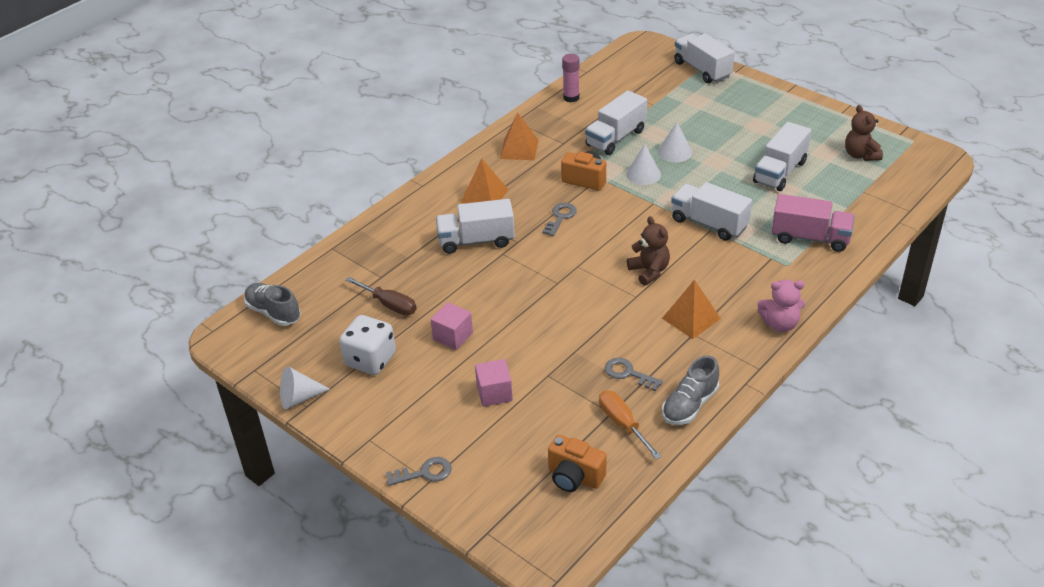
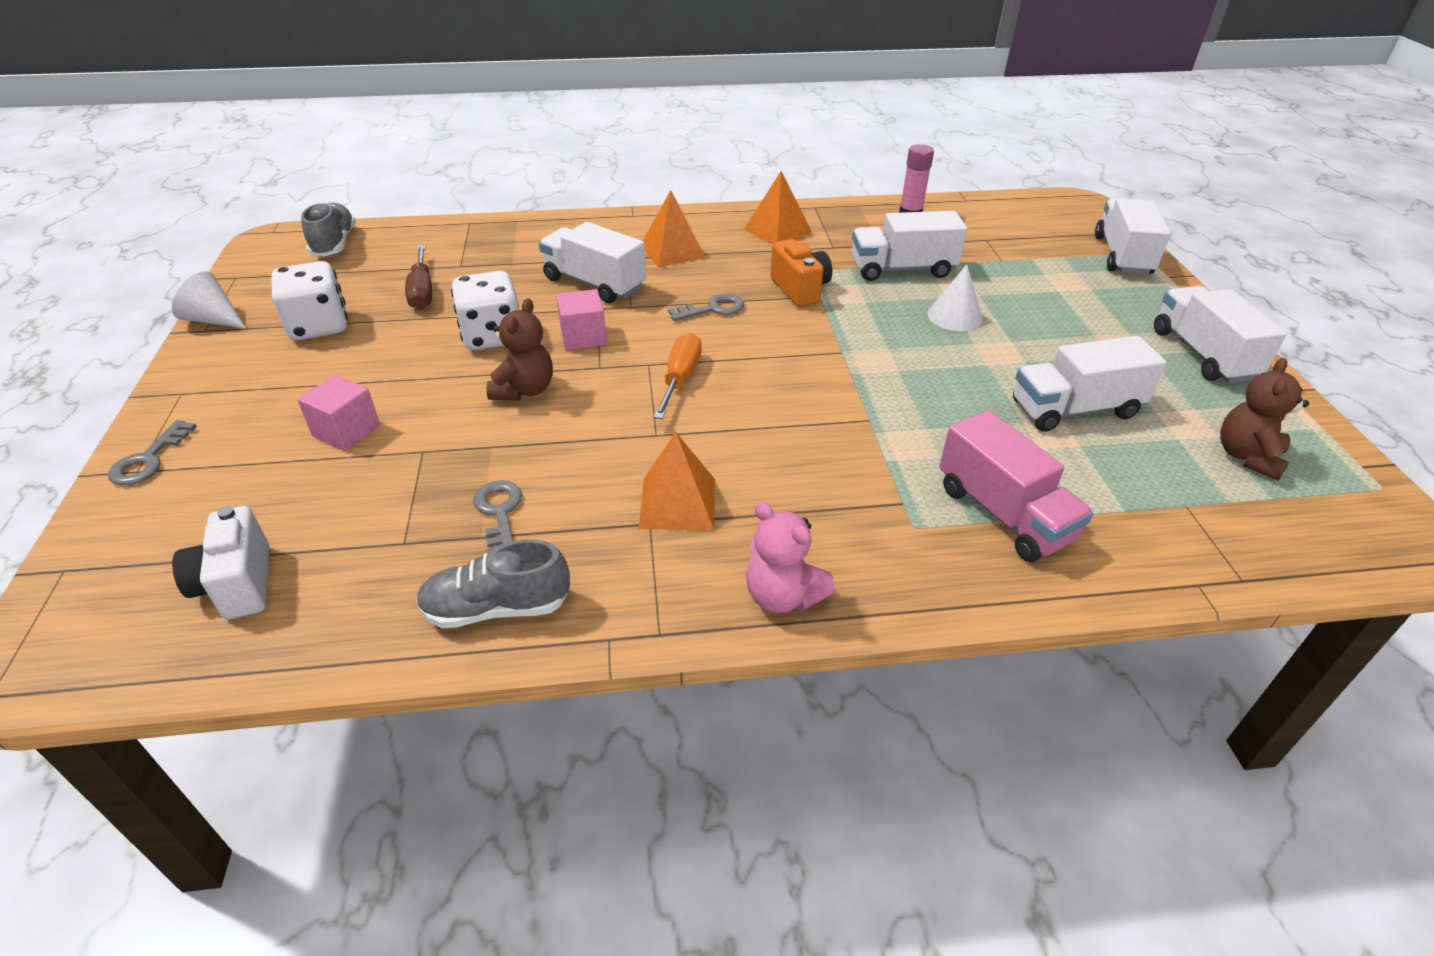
camera: 40 degrees right, 0 degrees up
(424, 473) = (149, 459): grey key -> grey key turned 75 degrees clockwise
(453, 336) = (417, 352): pink cube -> pink cube (583, 337)
(476, 303) = (492, 336): none -> white dice
(574, 477) = (237, 584): orange camera -> white camera
(623, 424) = (390, 567): orange screwdriver -> orange screwdriver (680, 379)
(643, 174) = (878, 318): white cone -> none
(649, 271) = (717, 418): brown teddy bear -> brown teddy bear (524, 390)
(709, 223) = (878, 412): white truck -> white truck (1202, 354)

